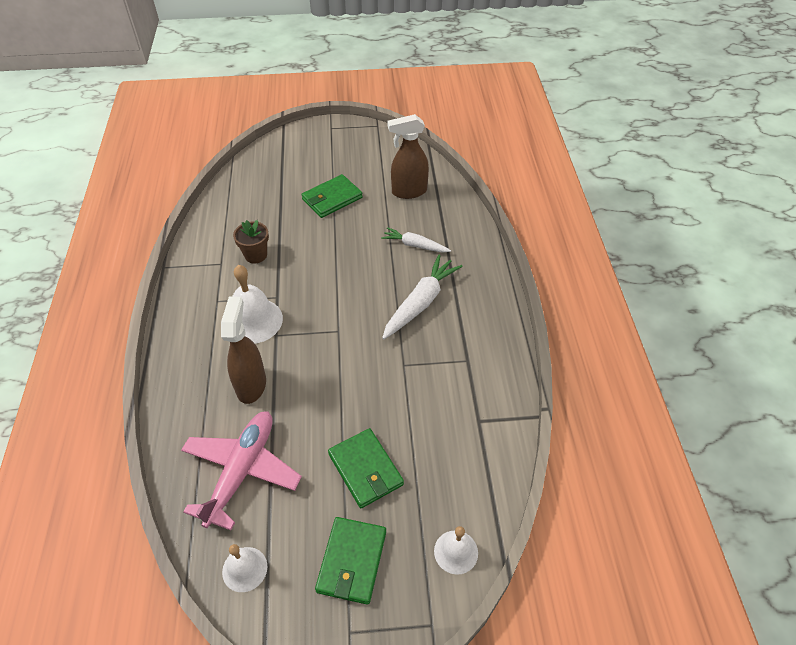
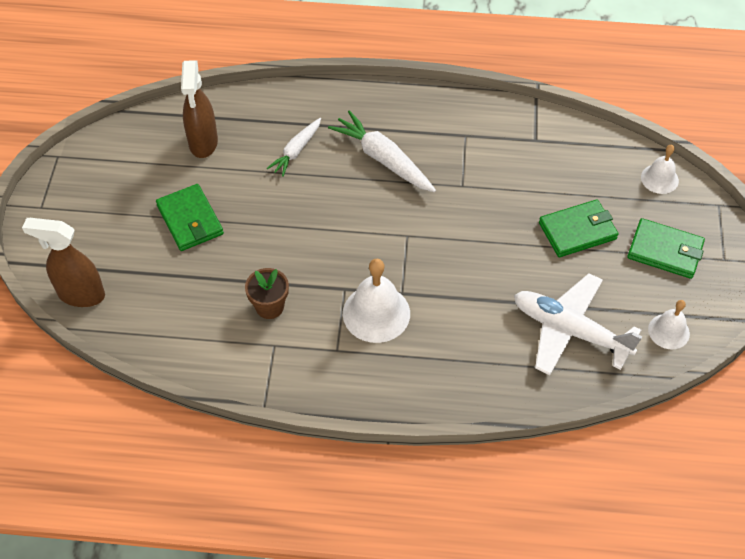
camera: 80 degrees left, 5 degrees up
(242, 471) = (570, 330): pink plane -> white plane
(251, 385) = (467, 319): brown spray bottle -> brown spray bottle (81, 294)

